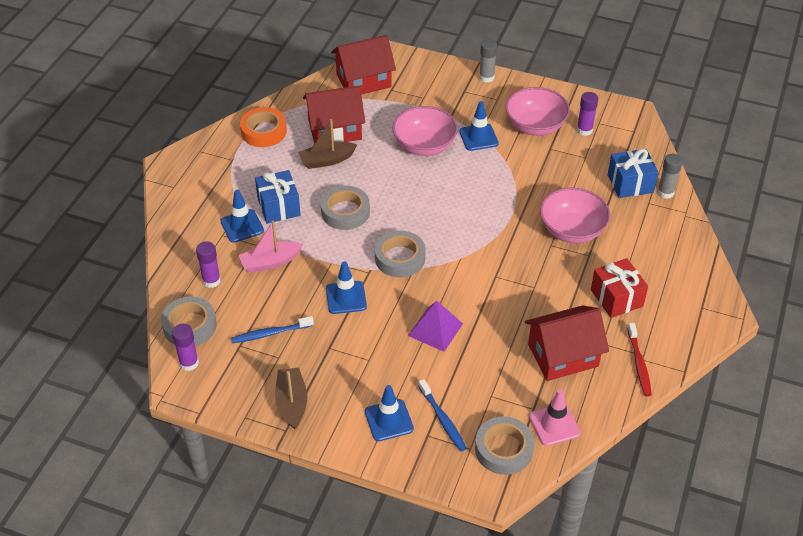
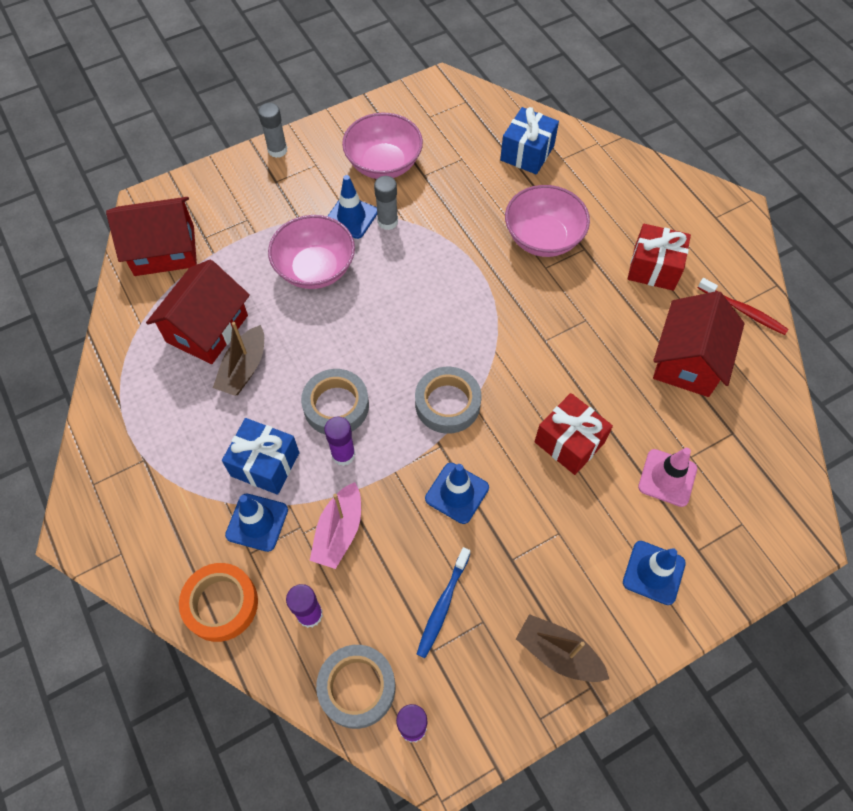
camera: 50 degrees left, 15 degrees up
(264, 131) = (135, 397): orange tape -> orange tape (221, 604)
(363, 81) = (164, 250): red house -> red house turned 60 degrees clockwise
(435, 329) = (569, 442): purple pyramid -> red gift
(442, 419) = (689, 521): blue toothbrush -> none
(503, 449) = (764, 495): grey tape -> none
(554, 425) = (764, 430): pink traffic cone -> pink traffic cone (667, 478)
(584, 130) = (428, 133): purple glue stick -> purple glue stick (343, 454)
(665, 192) = (562, 138): grey glue stick -> grey glue stick (387, 222)

